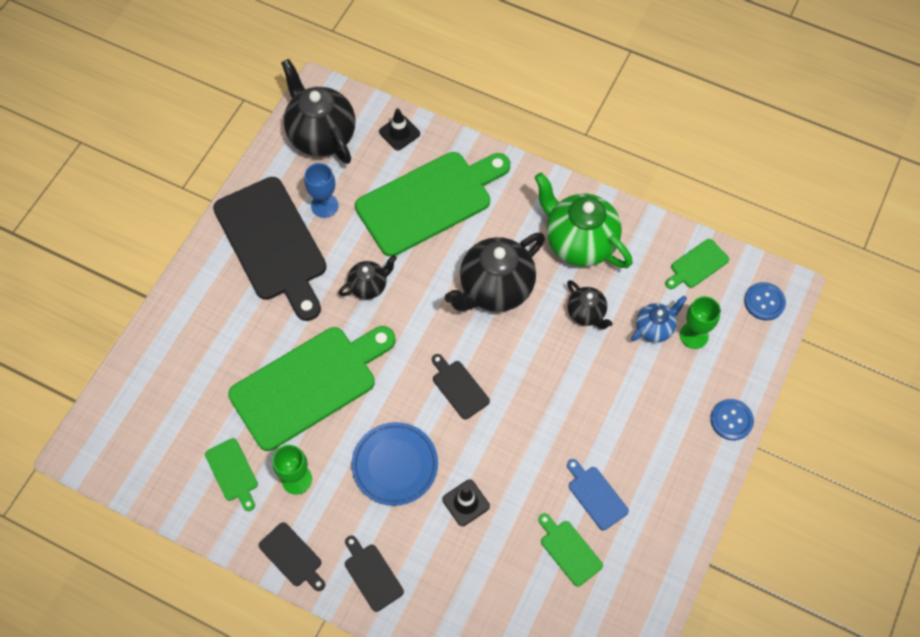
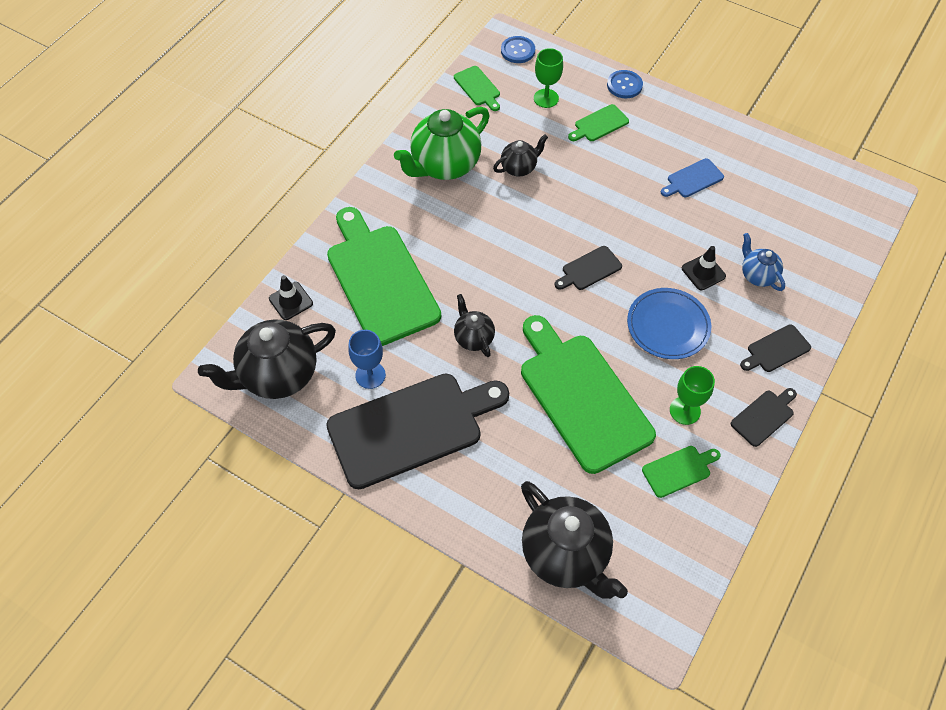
camera: 85 degrees left, 5 degrees down
(495, 289) = (487, 233): black teapot -> black teapot (566, 555)
(569, 550) = (742, 202): green cutting board -> green cutting board (599, 124)
(654, 328) = (537, 123): blue teapot -> blue teapot (757, 275)

